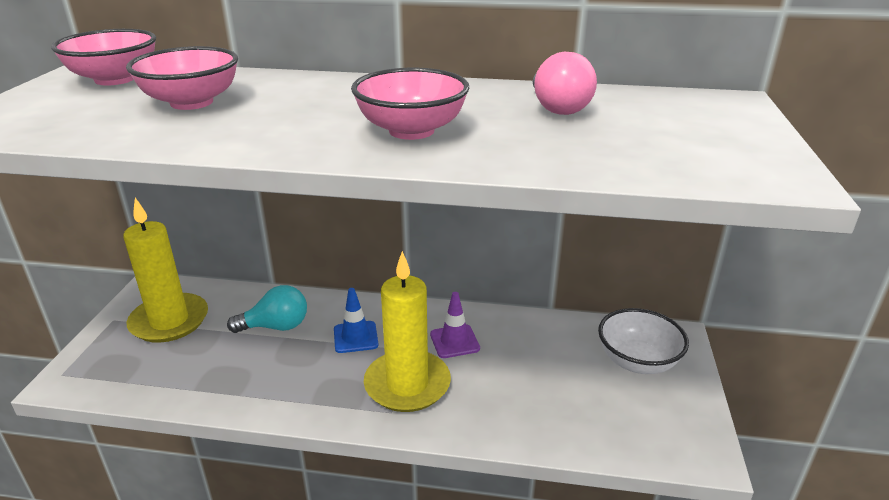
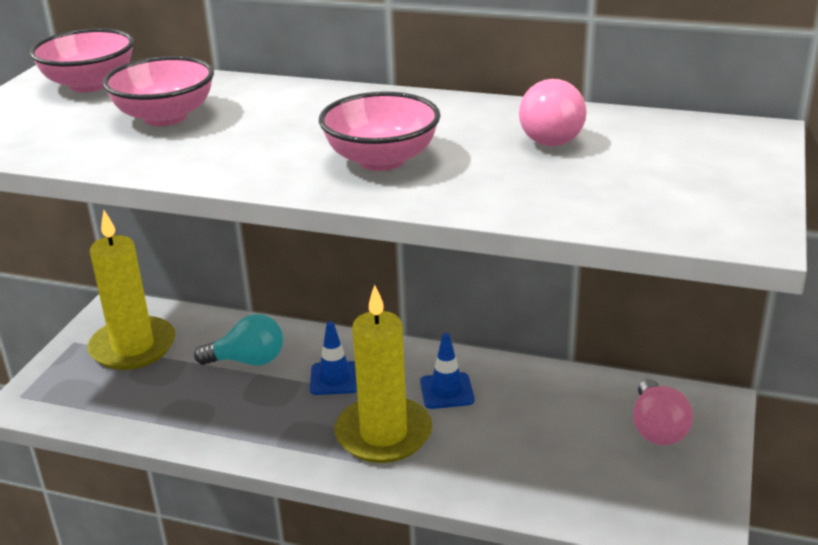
camera: 10 degrees right, 0 degrees up
(454, 341) = (447, 391): purple traffic cone -> blue traffic cone
(637, 361) = (657, 429): white bowl -> pink light bulb

